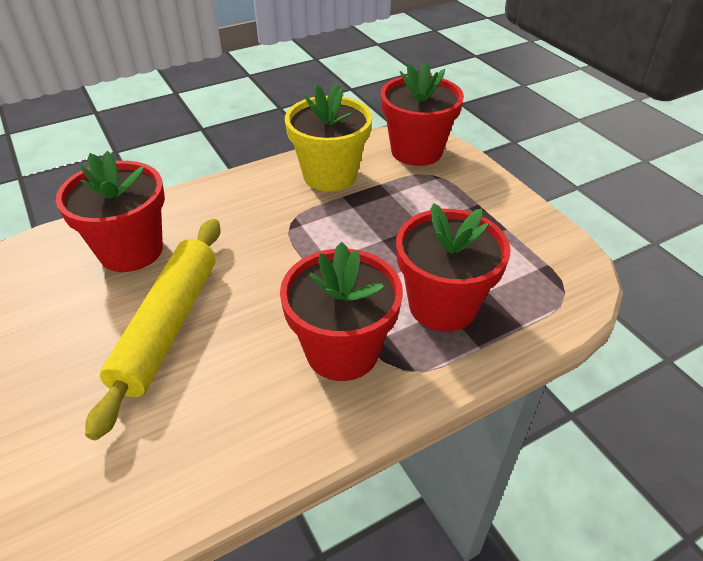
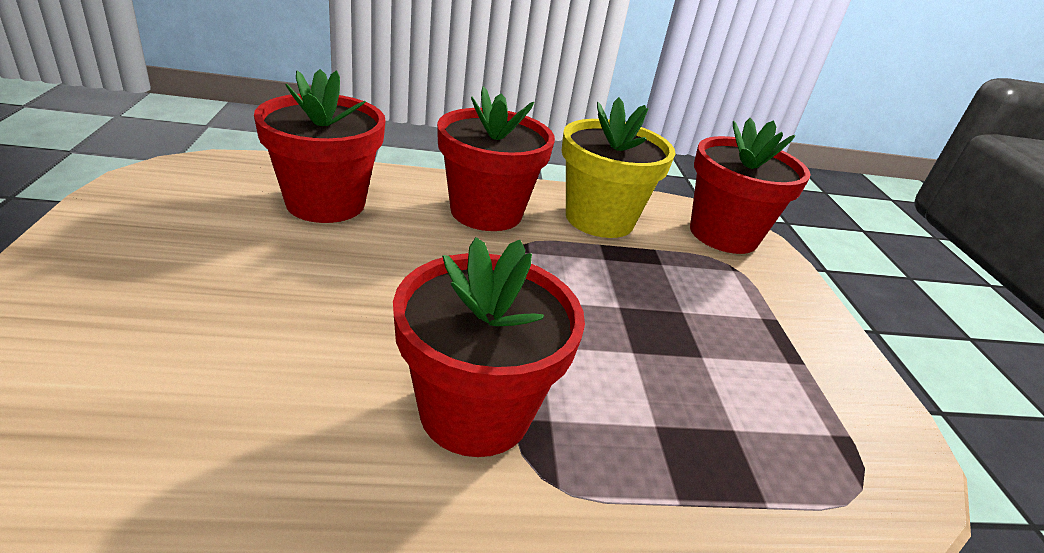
camera: 20 degrees right, 10 degrees down
(168, 326) = (295, 288): yellow rolling pin -> none
(442, 305) = (655, 419): red flower pot -> red flower pot (486, 212)

